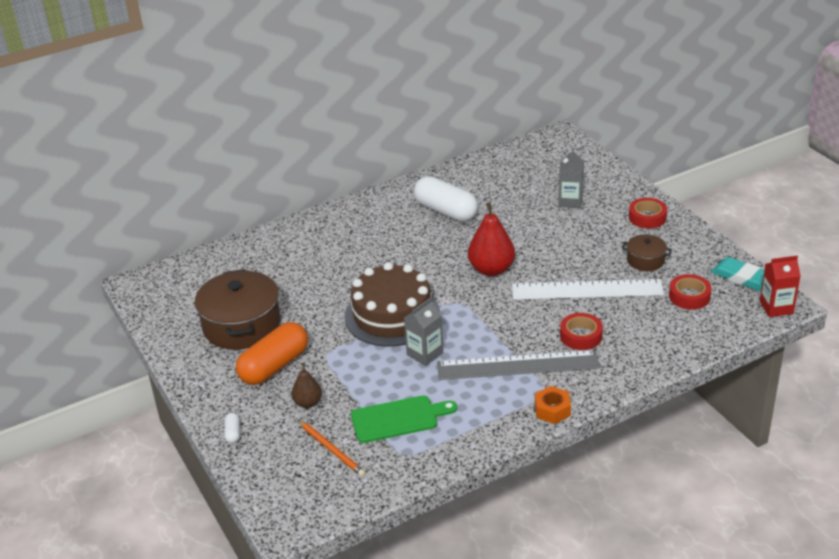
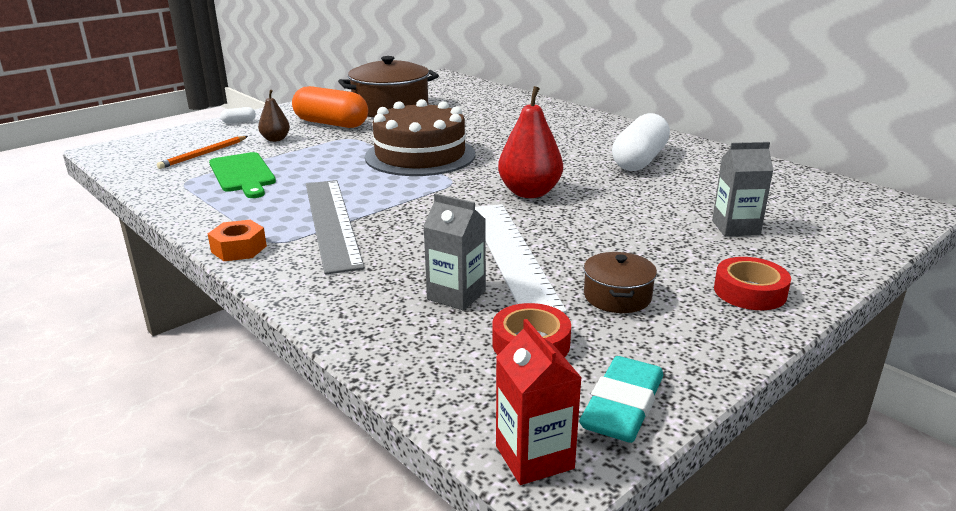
camera: 75 degrees right, 10 degrees down
(425, 354) = (352, 175): grey carton -> grey carton (456, 295)
(581, 336) = (399, 257): red tape -> none

